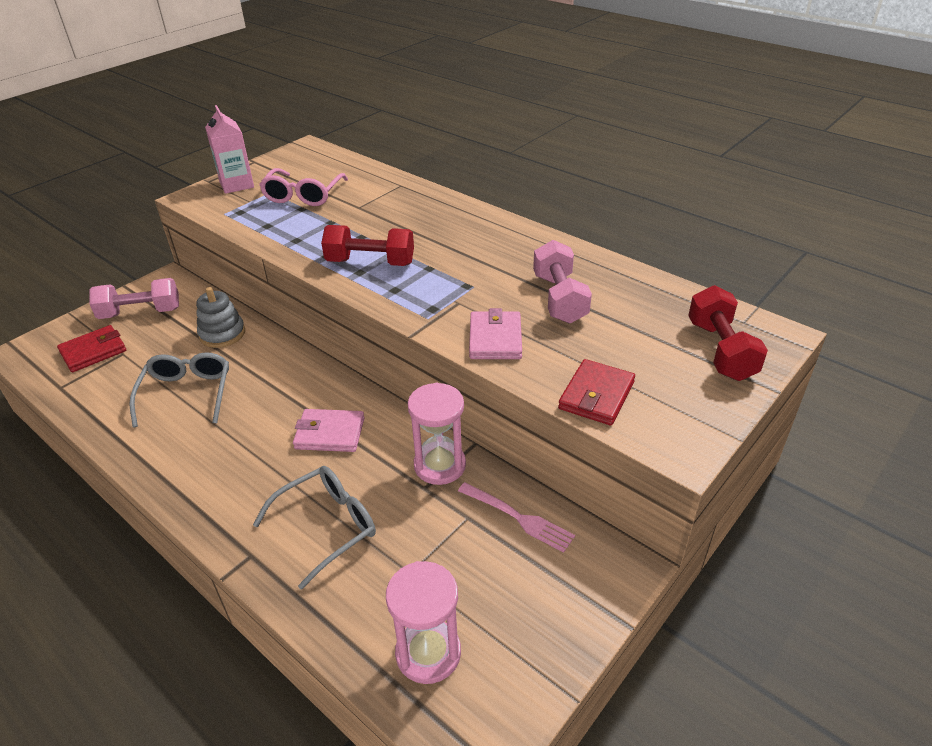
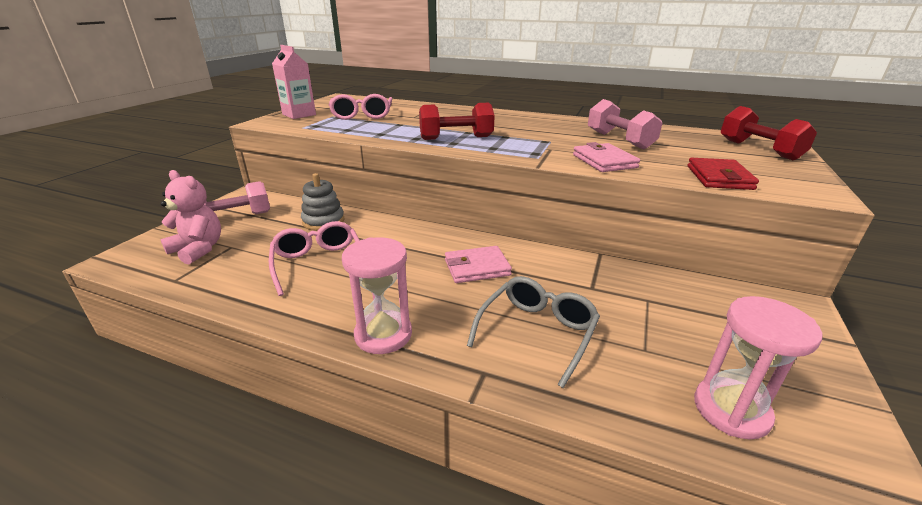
camera: 20 degrees left, 10 degrees down
(93, 351) = (198, 249): red wallet -> pink teddy bear
(187, 393) = (318, 263): grey glasses -> pink glasses
(439, 465) = (588, 271): pink hourglass -> pink hourglass (383, 334)
(519, 518) = (686, 292): pink fork -> none

